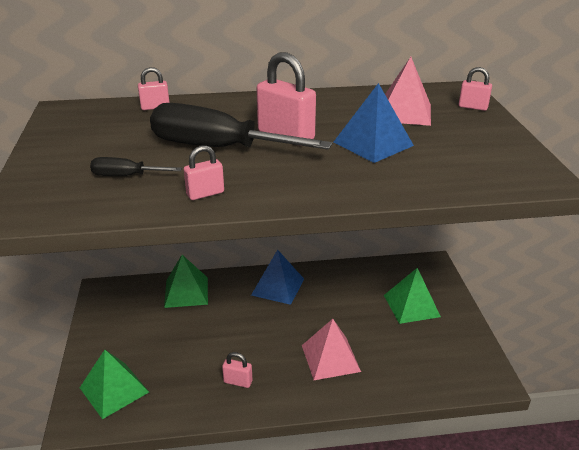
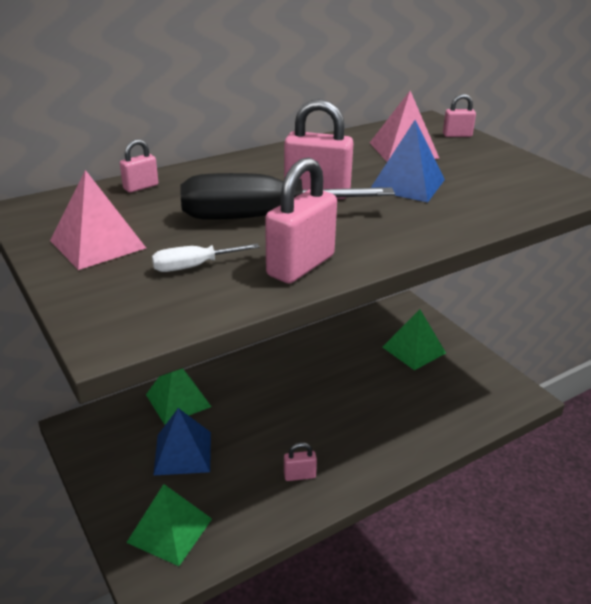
camera: 25 degrees left, 0 degrees up
(126, 176) = (193, 266): black screwdriver -> white screwdriver
(205, 194) = (300, 266): pink padlock -> pink padlock, size x1.87
(277, 287) = (273, 367): blue pyramid -> blue pyramid (183, 453)
(330, 358) = (374, 422): pink pyramid -> pink pyramid (98, 244)

